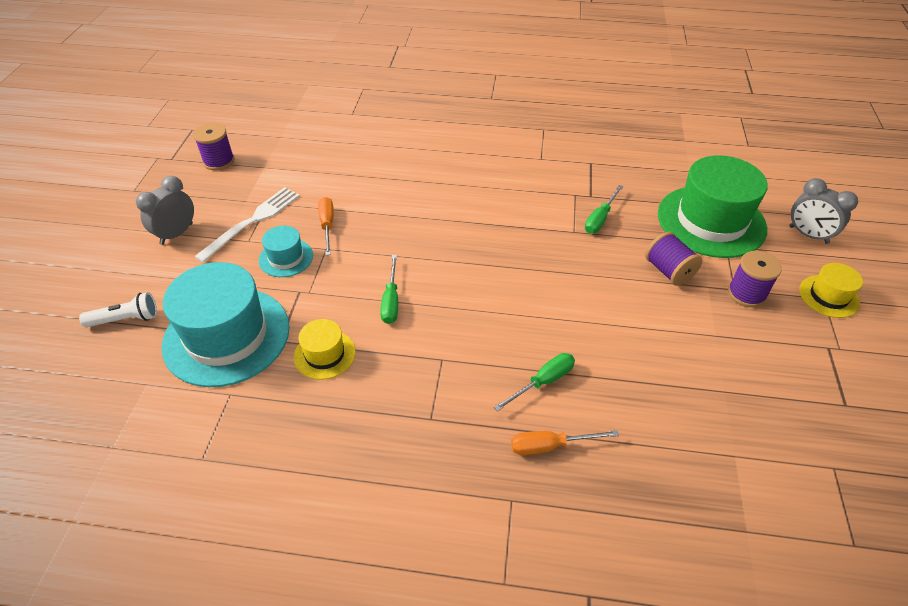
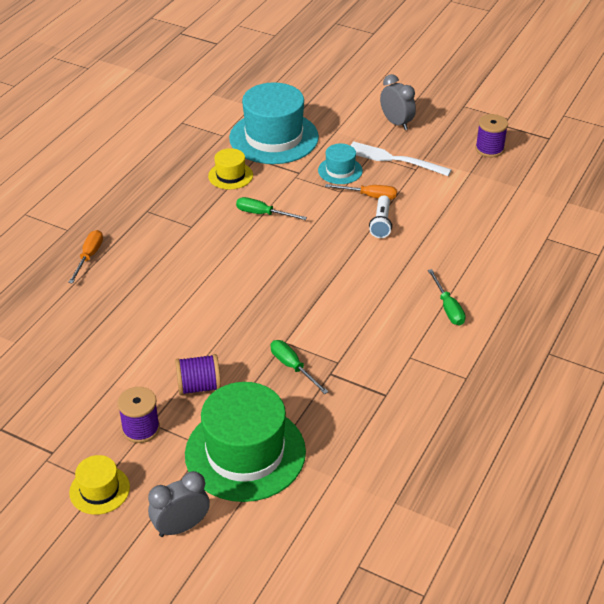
camera: 110 degrees right, 5 degrees down
(125, 319) = (314, 100): white flashlight -> white flashlight (381, 223)
(253, 221) = (394, 159): white fork -> white fork turned 150 degrees clockwise
(543, 382) = (138, 269): green screwdriver -> green screwdriver (448, 308)

